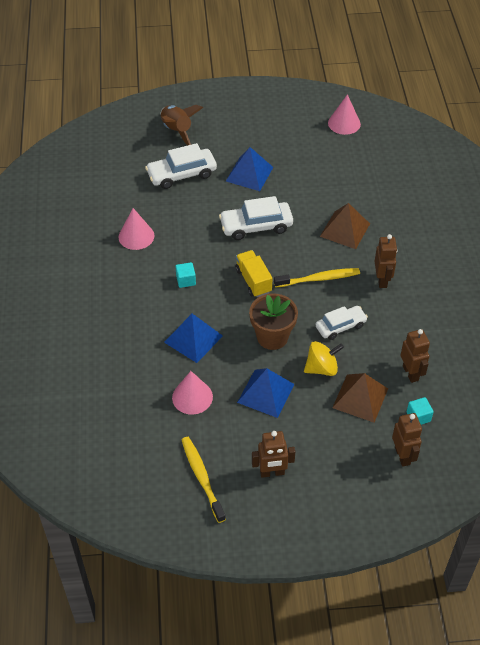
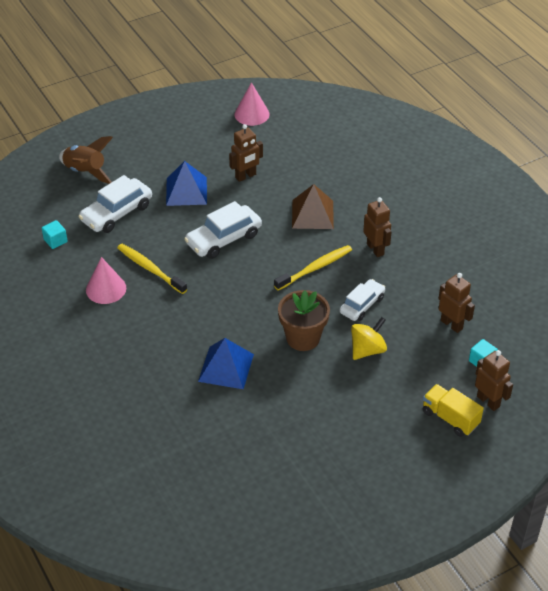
camera: 25 degrees left, 5 degrees down
(186, 280) = (184, 314): turquoise cube -> turquoise cube (55, 241)
(192, 397) = (258, 423): pink cone -> none
(202, 477) = (314, 494): yellow toothbrush -> yellow toothbrush (150, 269)
(253, 281) = (252, 292): yellow truck -> yellow truck (450, 418)
(265, 393) = (328, 392): blue pyramid -> none
(272, 472) = (378, 463): brown robot -> brown robot (246, 176)
(360, 398) = (419, 364): brown pyramid -> none

